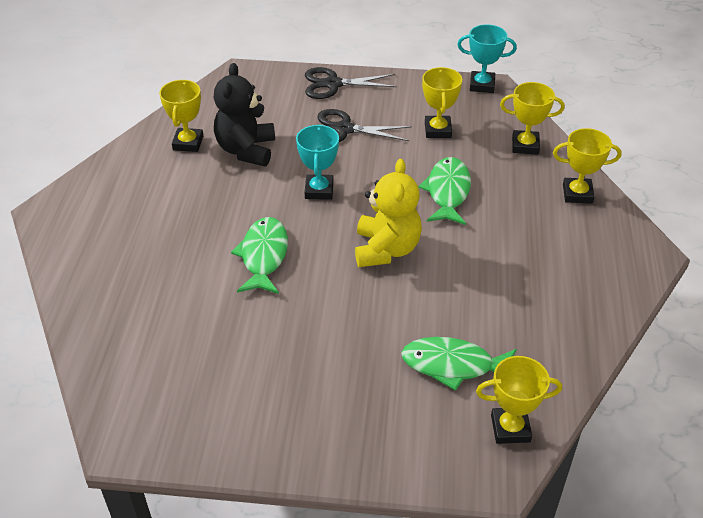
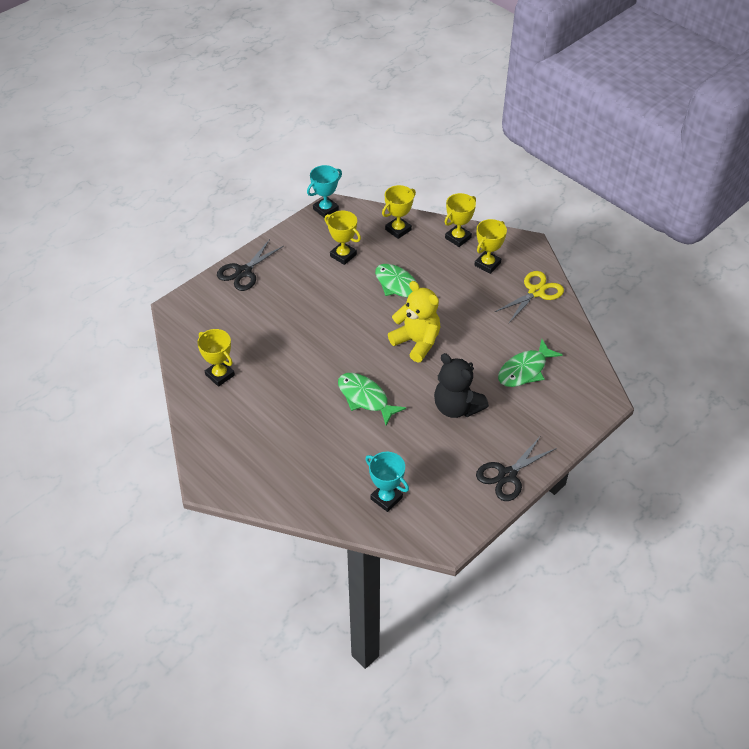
camera: 50 degrees left, 5 degrees up
(246, 150) = (260, 351): black teddy bear -> black teddy bear (456, 407)
(319, 190) = (336, 340): turquoise trophy -> turquoise trophy (386, 498)
(344, 129) = (294, 294): black scissors -> black scissors (507, 475)
(510, 428) = (583, 376): yellow trophy -> yellow trophy (487, 264)
(587, 304) = (536, 292): none -> yellow scissors

